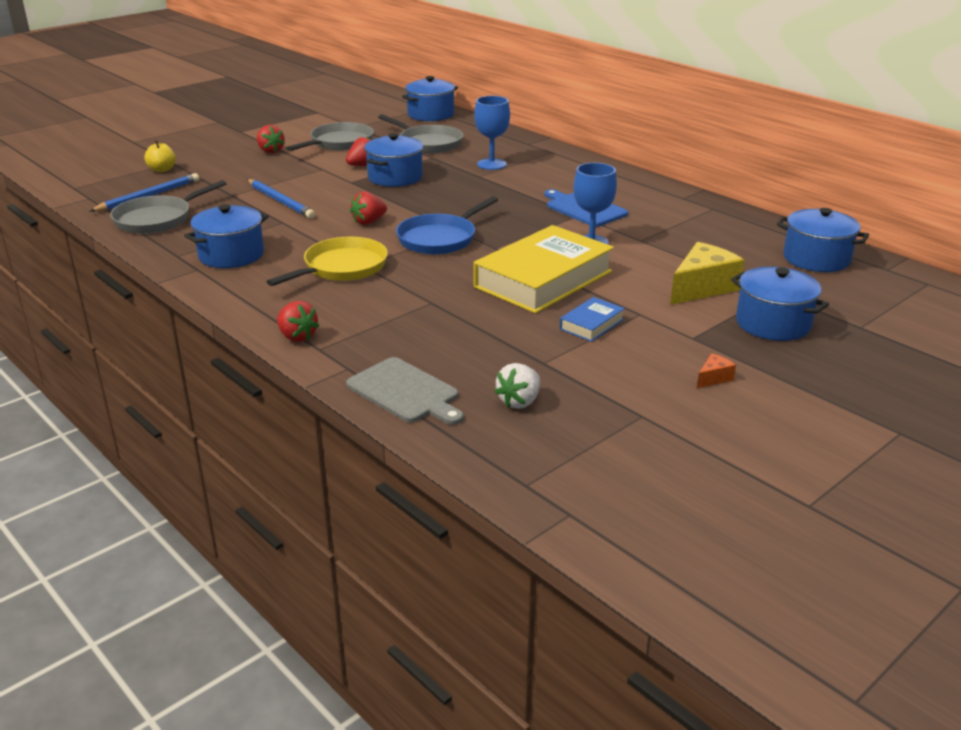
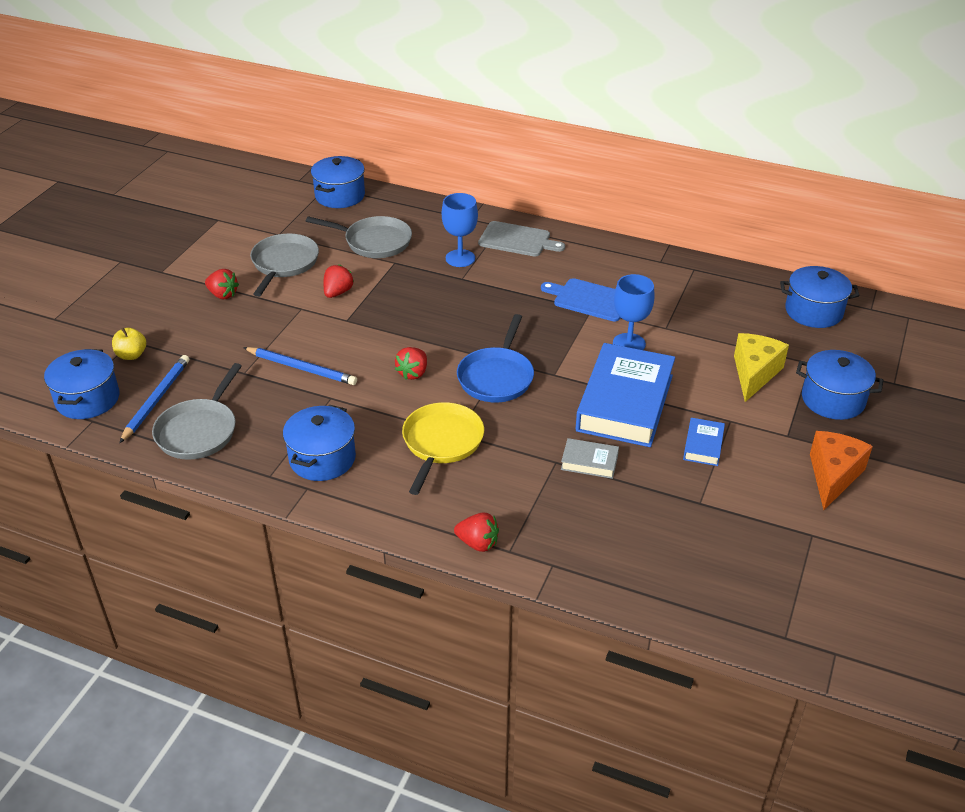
camera: 25 degrees left, 10 degrees up
(395, 177) = (384, 302): blue pot -> blue pot (87, 399)
(405, 392) = (621, 575): grey cutting board -> grey cutting board (517, 240)
(463, 309) = (589, 462): none -> grey book
(519, 401) = (715, 553): white strawberry -> none
(543, 279) = (624, 403): yellow book -> blue book
(713, 378) = (833, 476): orange cheese -> orange cheese, size x2.21

